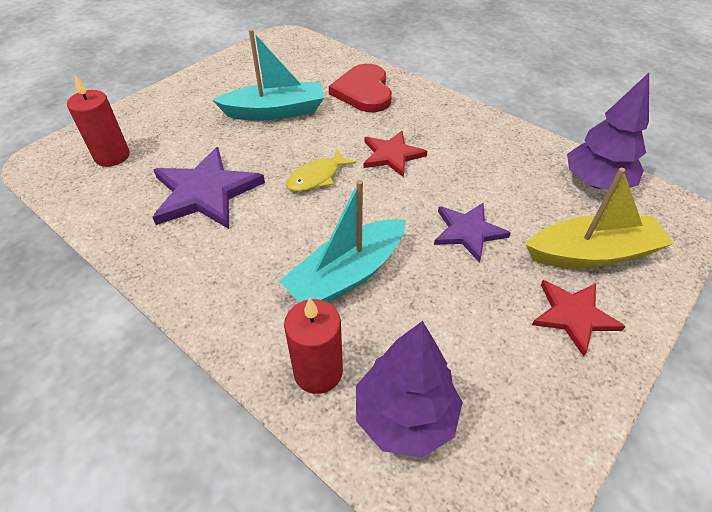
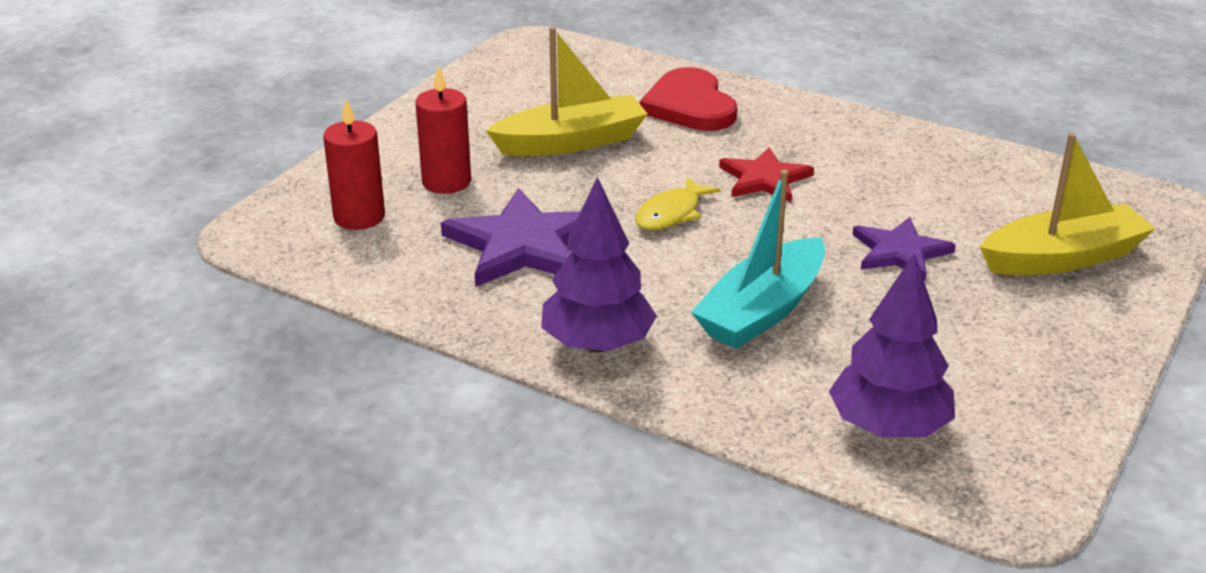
camera: 10 degrees left, 15 degrees down
(275, 111) = (571, 142): turquoise boat -> yellow boat
(318, 372) = (769, 403): red candle -> red candle (446, 182)
(573, 316) = (1055, 319): red star -> none
(596, 183) = (1049, 184): purple tree -> purple tree (598, 344)

